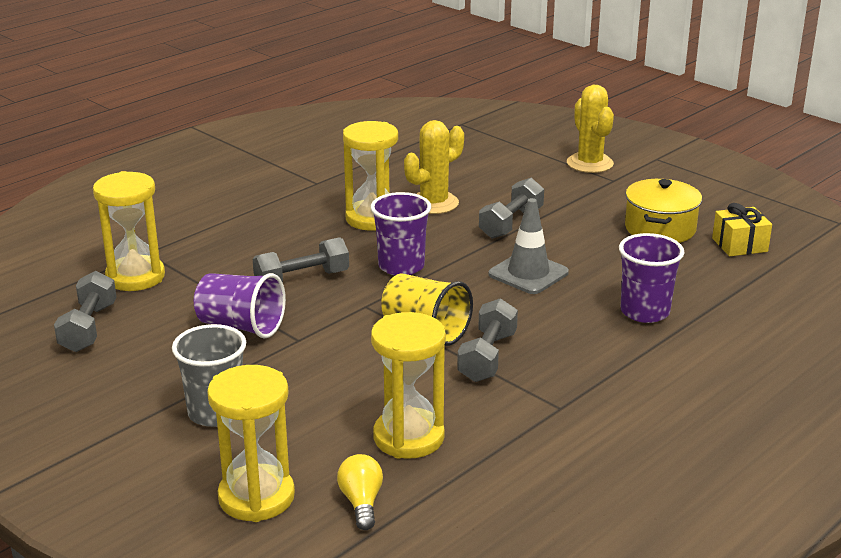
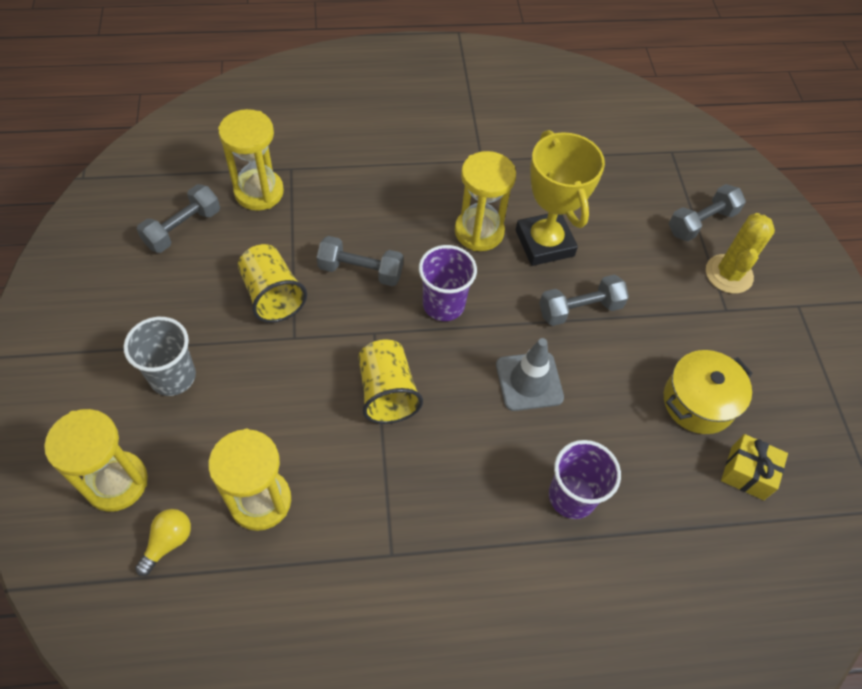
camera: 35 degrees right, 30 degrees up
(241, 326) = (272, 295): purple cup -> yellow cup
(434, 203) = (544, 243): yellow cactus -> yellow trophy
(487, 357) = (399, 456): grey dumbbell -> grey dumbbell (701, 222)

